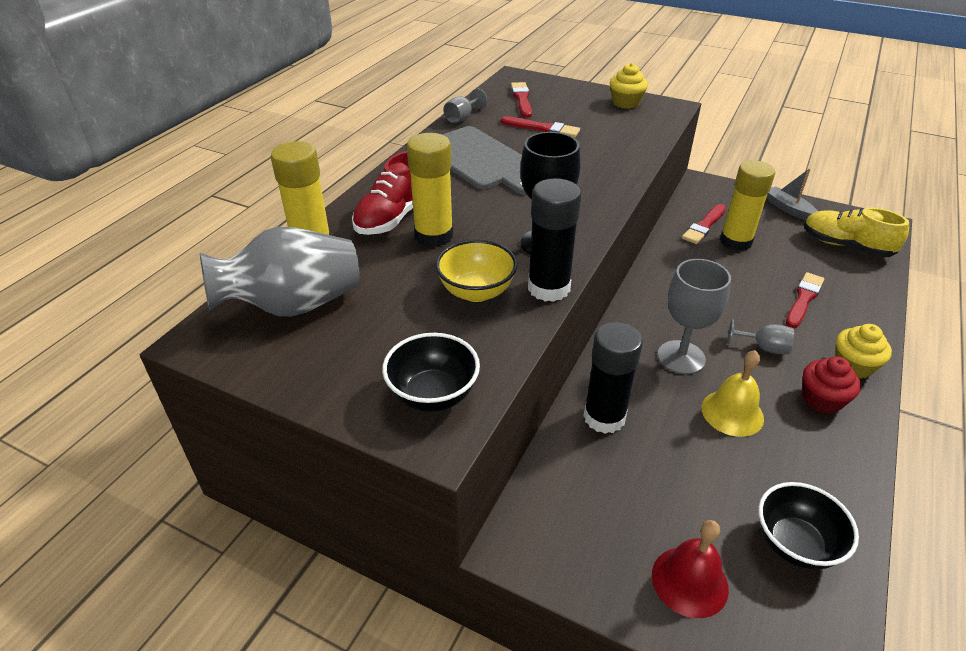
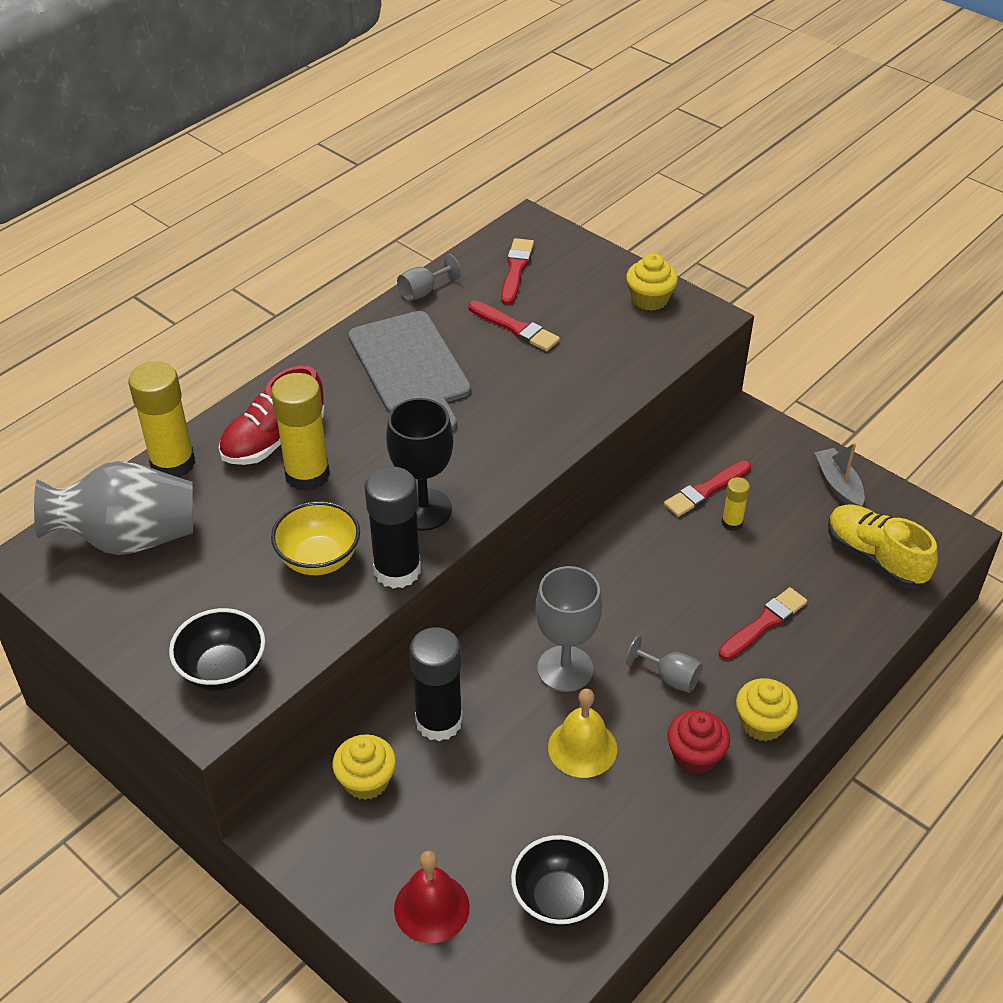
camera: 15 degrees right, 5 degrees up
(568, 479) = (366, 780): none -> yellow cupcake
(735, 242) = (732, 523): yellow glue stick -> yellow glue stick, size x0.51

